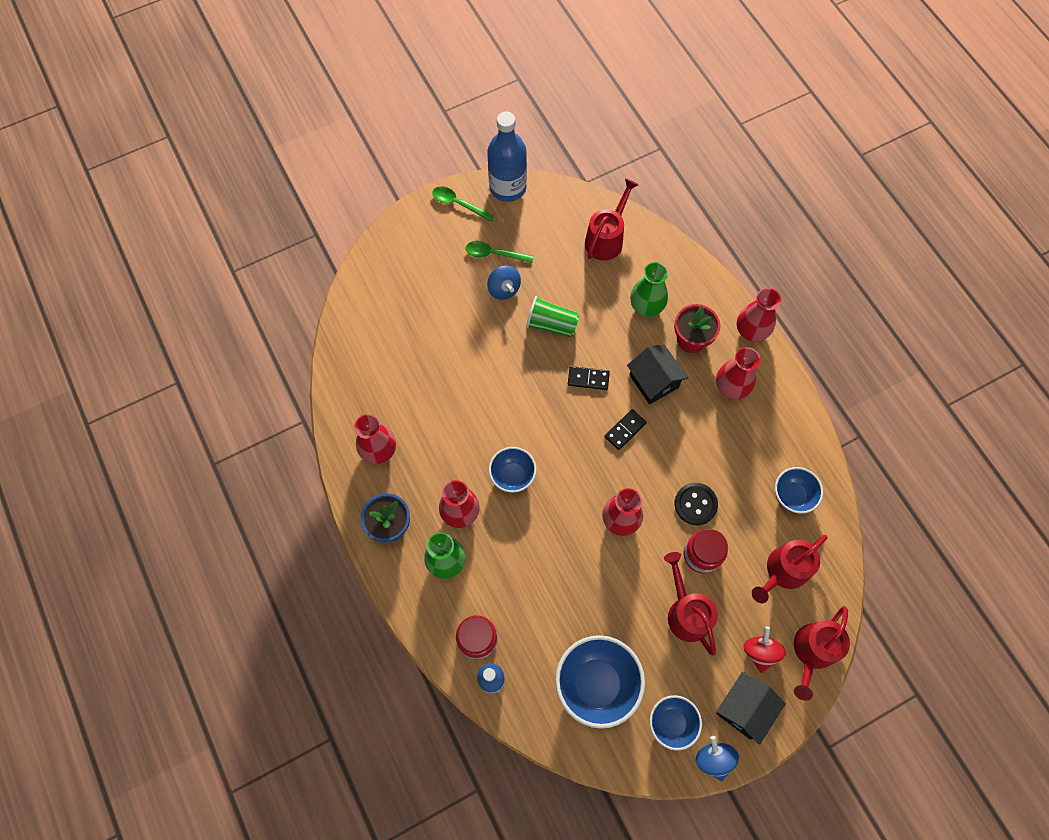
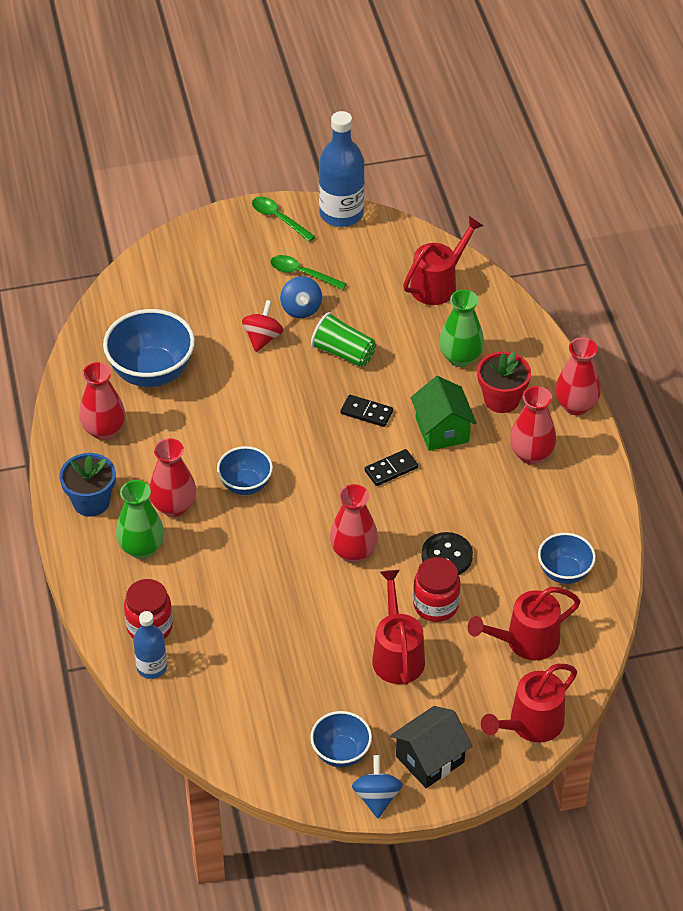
camera: 15 degrees right, 20 degrees down
(596, 684) = (269, 697): blue bowl -> blue bowl (152, 372)
(653, 381) = (442, 430): black house -> green house
(760, 652) = (469, 710): red spinning top -> red spinning top (262, 338)

